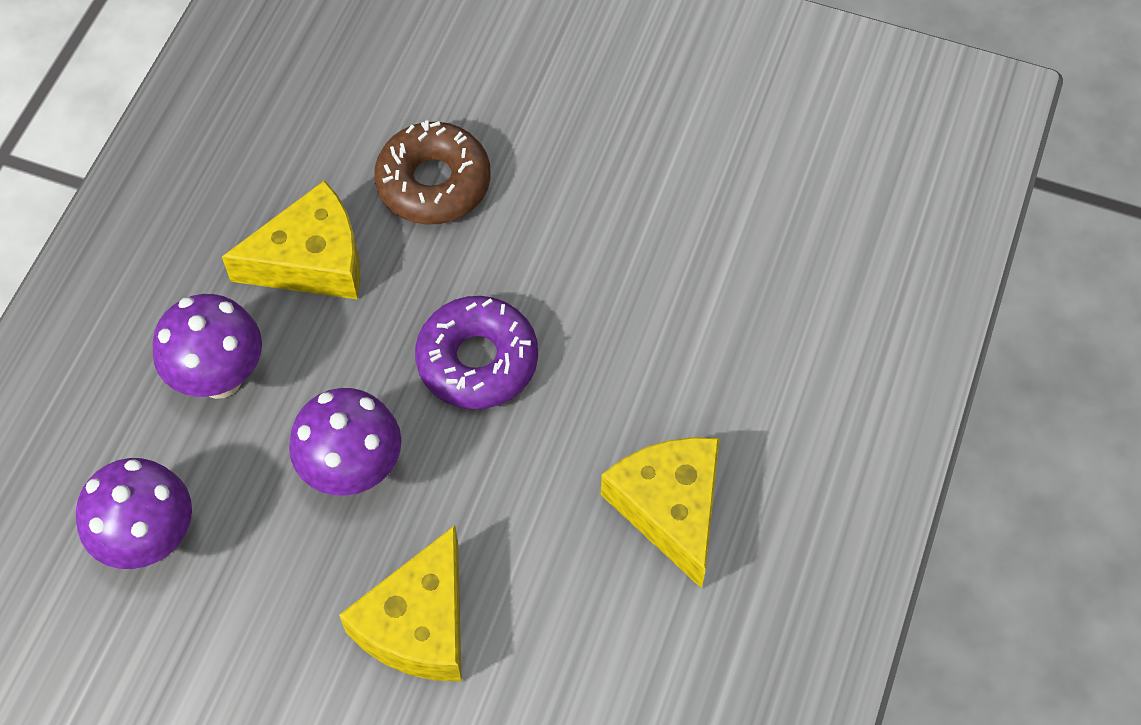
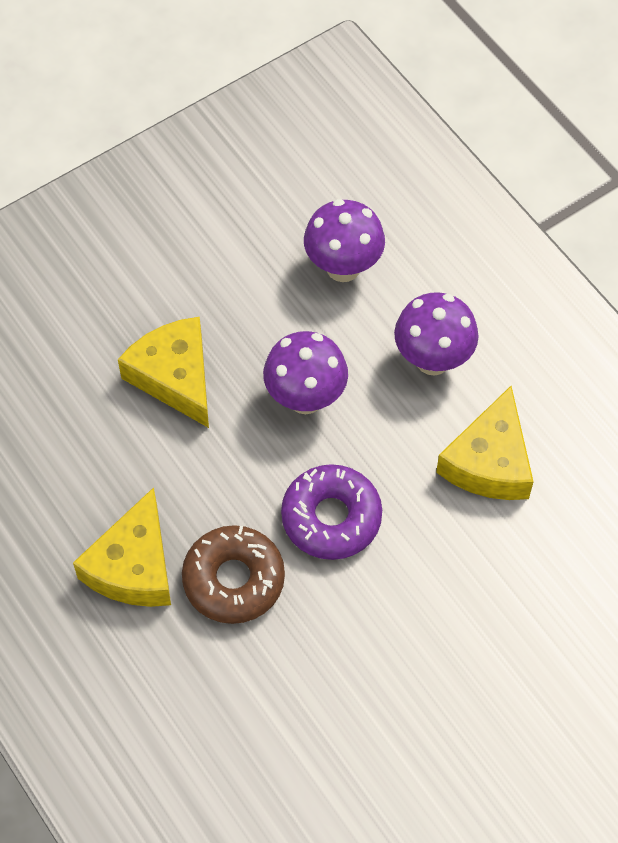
camera: 125 degrees right, 0 degrees up
(433, 183) = (502, 578): brown donut -> brown donut (234, 580)
(670, 507) = (133, 566): yellow cheese -> yellow cheese turned 90 degrees clockwise

